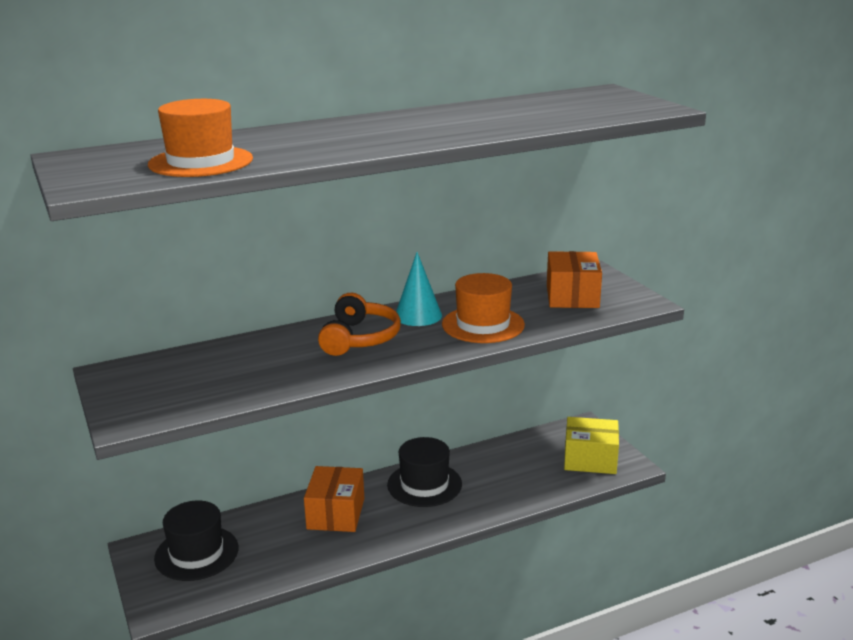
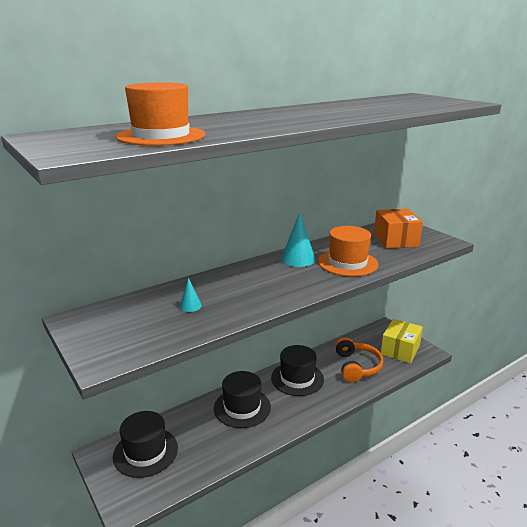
camera: 10 degrees left, 0 degrees up
(250, 366) = (190, 306): none -> turquoise cone
(336, 513) = (242, 407): orange box -> black hat
(359, 338) = (264, 278): orange headphones -> orange headphones (356, 366)
(590, 459) = (400, 350): yellow box -> yellow box turned 60 degrees counterclockwise

